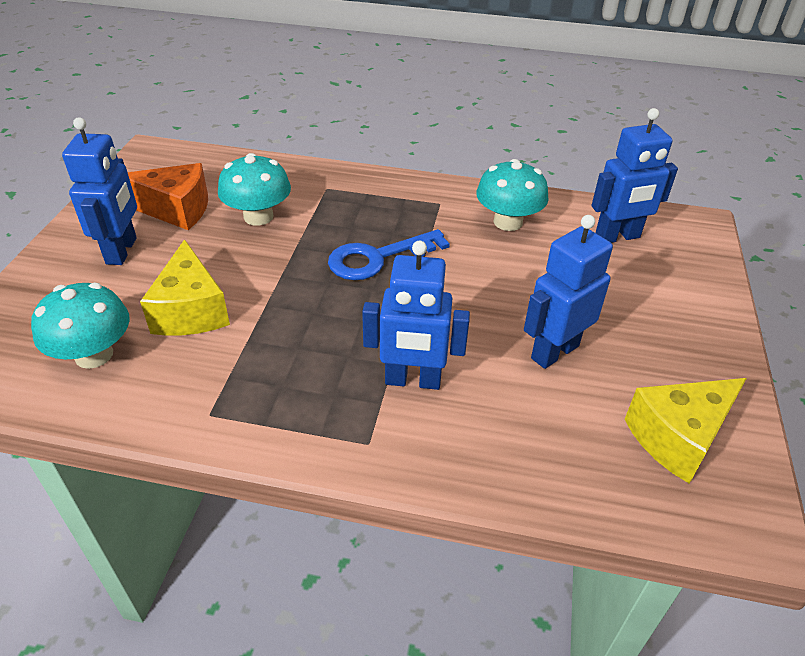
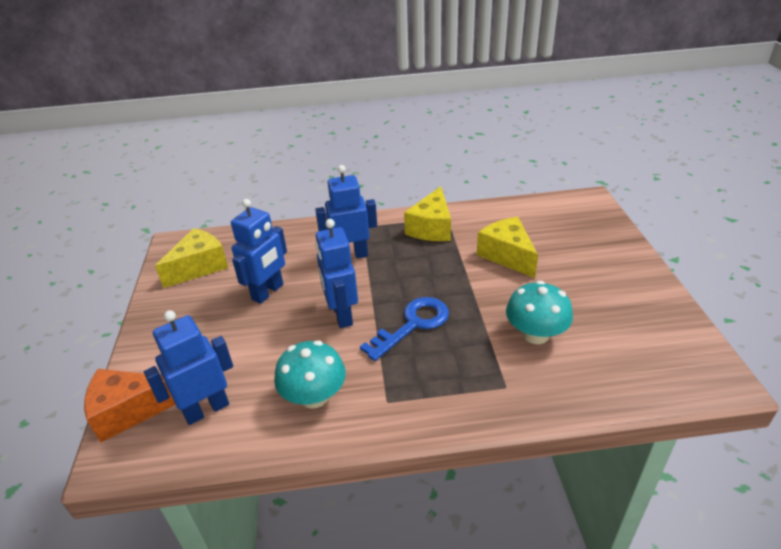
camera: 165 degrees right, 5 degrees down
(94, 355) = (532, 223): turquoise mushroom -> none
(122, 251) = (598, 277): blue robot -> blue robot (341, 315)
(176, 209) = (607, 321): orange cheese -> orange cheese (129, 411)
(253, 397) = (431, 228): none -> yellow cheese

